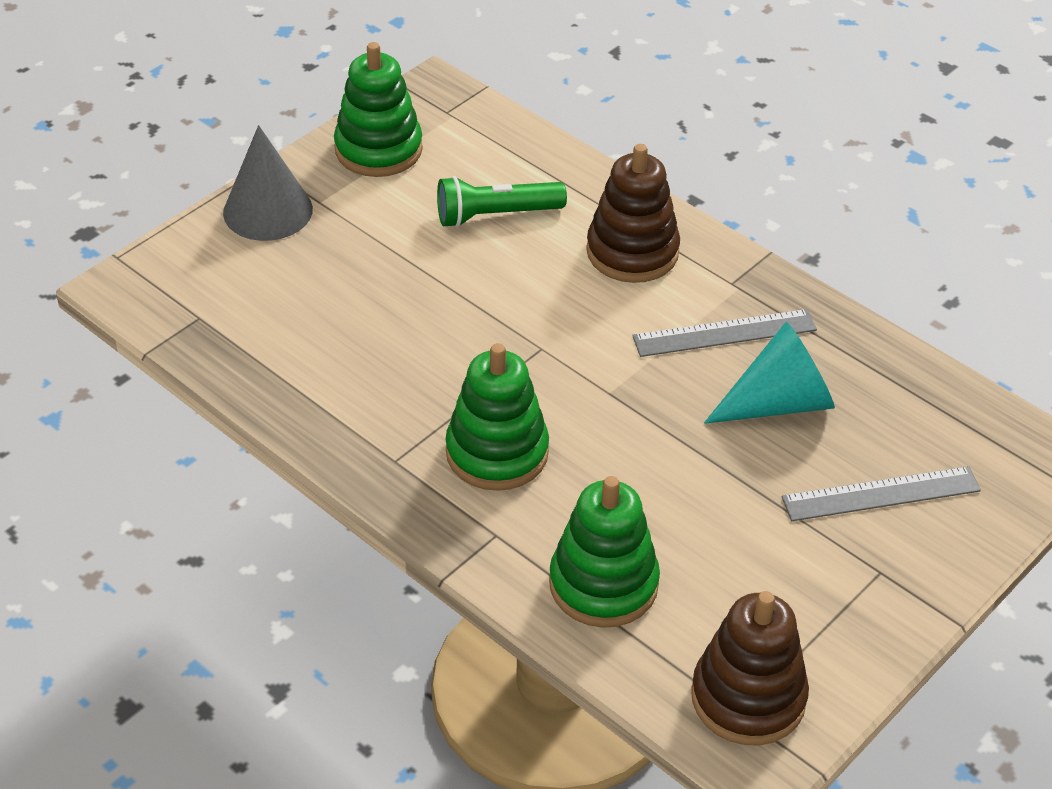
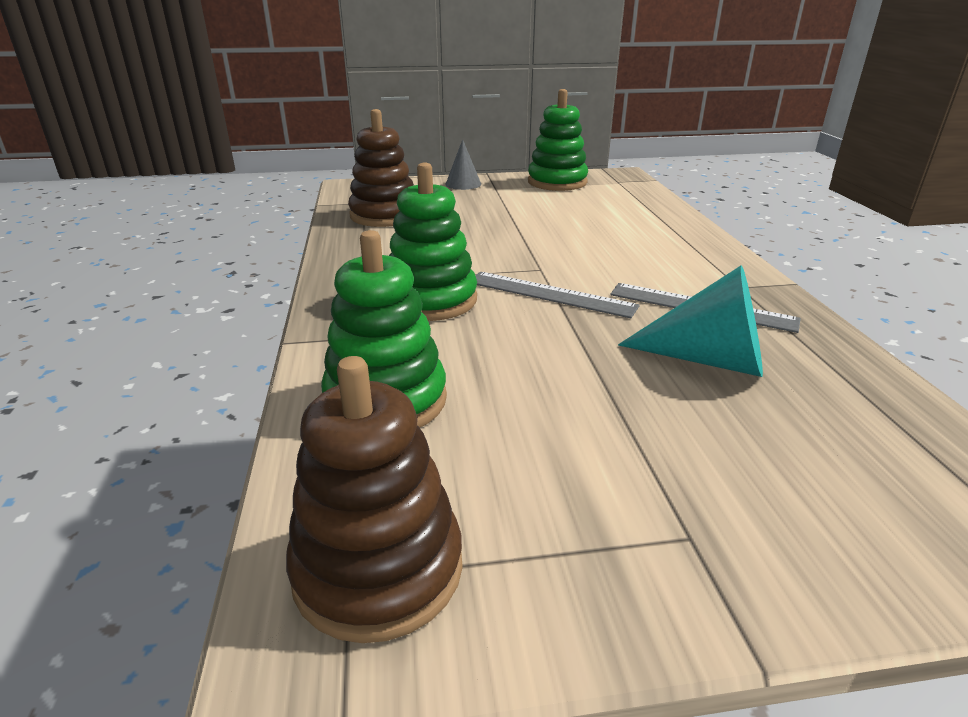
camera: 40 degrees right, 15 degrees down
(268, 210) = (463, 184): grey cone -> grey cone, size x0.61
(496, 215) = (593, 216): green flashlight -> none
(632, 252) = (671, 252): brown stacking toy -> brown stacking toy (384, 215)
(881, 494) = (761, 467): grey ruler -> grey ruler (550, 294)

